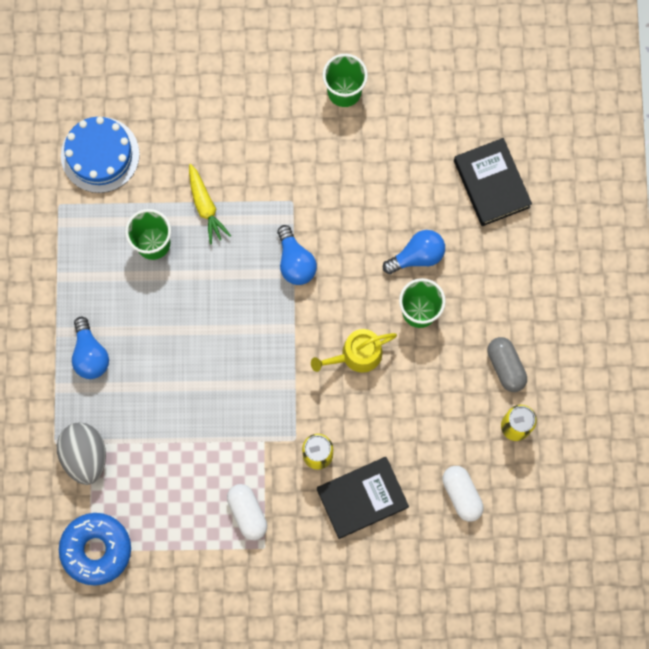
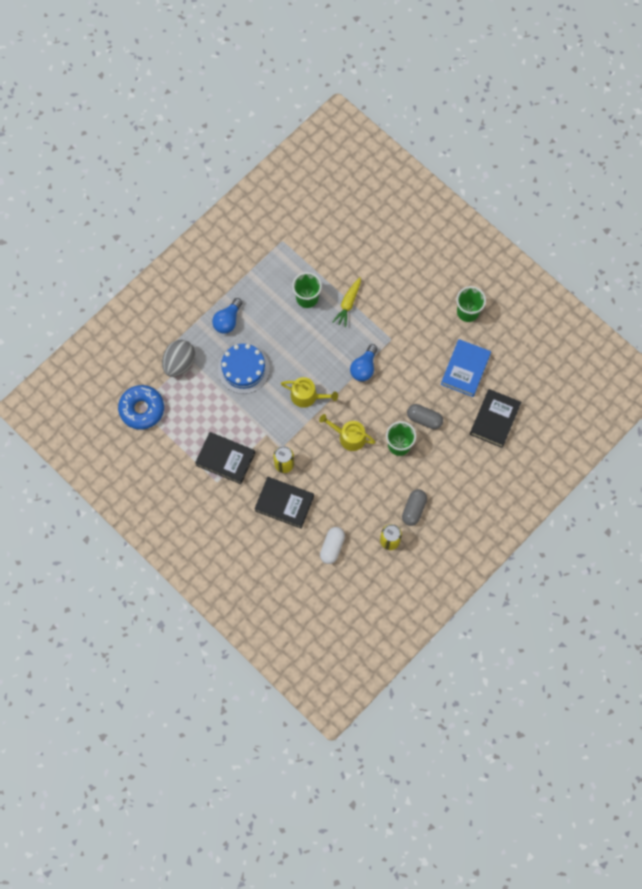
camera: 45 degrees right, 5 degrees down
(100, 155) = (323, 236): blue cake -> blue cake (243, 369)
(247, 513) = (225, 459): white capsule -> black book
(265, 354) = (307, 396): none -> yellow watering can
(406, 158) = (465, 369): none -> blue book
(417, 256) = (424, 419): blue light bulb -> grey capsule

